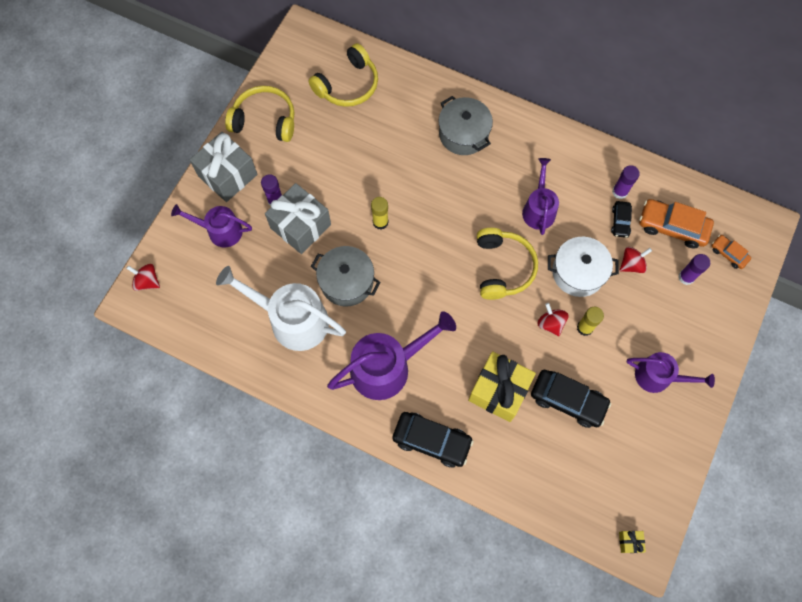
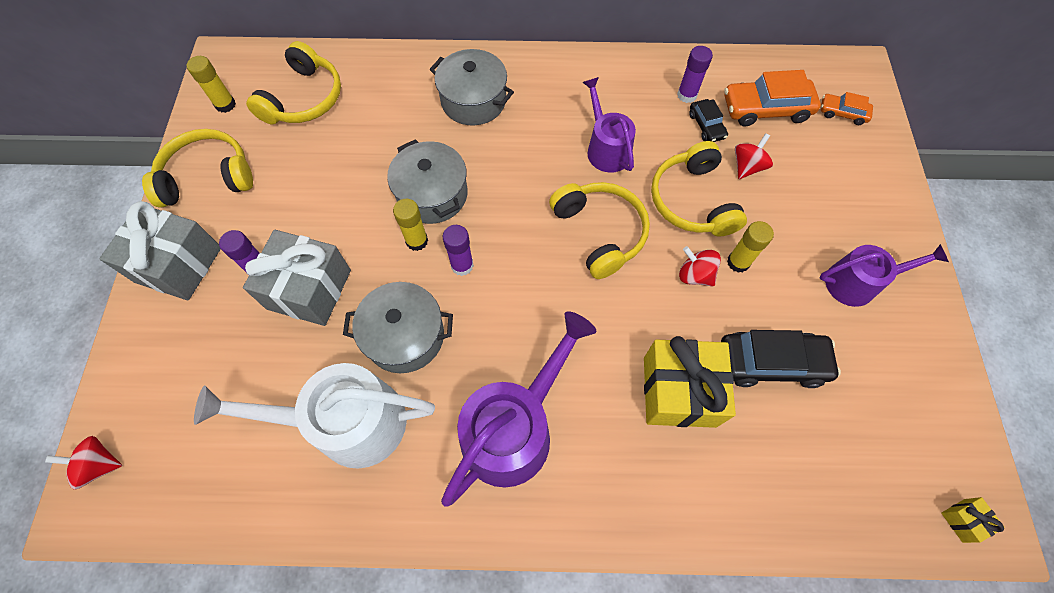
camera: 25 degrees left, 5 degrees down
(220, 231) = (193, 343): purple watering can -> none
(294, 69) = (225, 105): none -> yellow glue stick
(404, 193) = (432, 194): none -> grey pot
(432, 441) = (627, 507): black car -> none
(578, 272) = (692, 201): white pot -> yellow headphones
(686, 277) = (815, 156): purple glue stick -> purple glue stick (462, 265)

